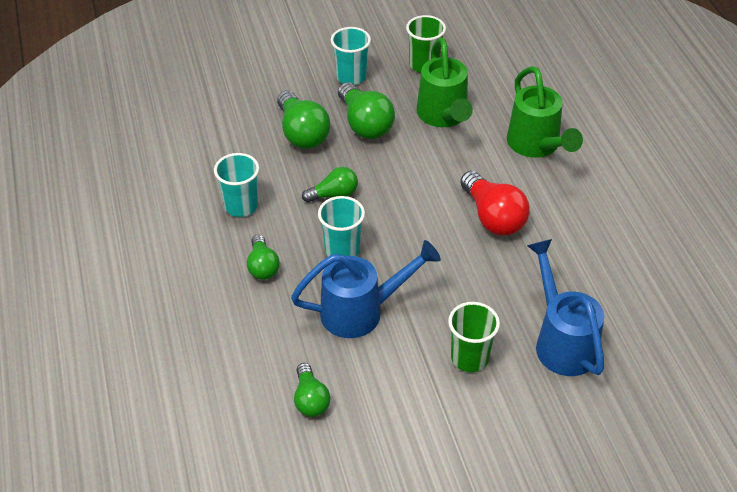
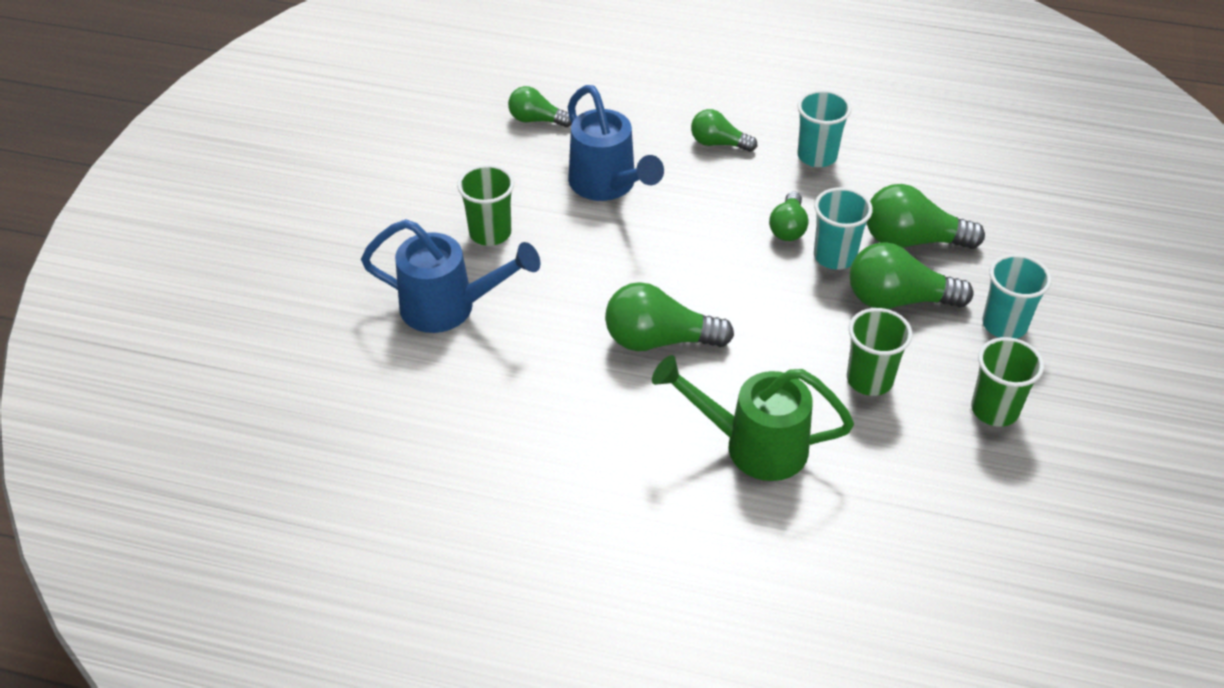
camera: 120 degrees right, 0 degrees up
(342, 250) = (699, 203): turquoise cup -> turquoise cup (834, 256)
(361, 311) = (607, 185): blue watering can -> blue watering can turned 45 degrees counterclockwise
(443, 116) = (869, 380): green watering can -> green cup
(493, 217) = (659, 340): red light bulb -> green light bulb

